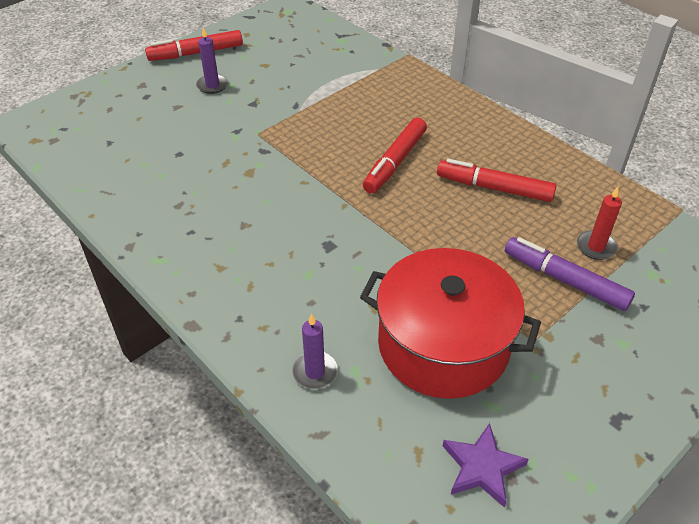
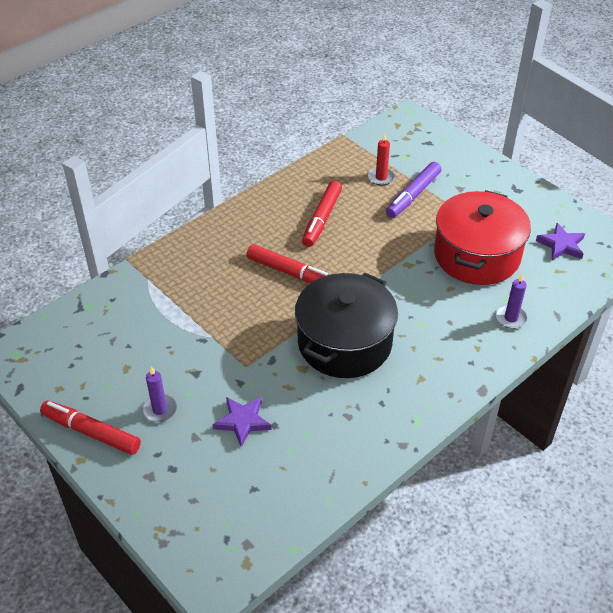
camera: 90 degrees left, 0 degrees up
(188, 133) = (242, 421): none -> purple star
(196, 53) = (91, 432): red marker -> red marker turned 135 degrees clockwise
(283, 204) = (344, 343): none -> black pot

